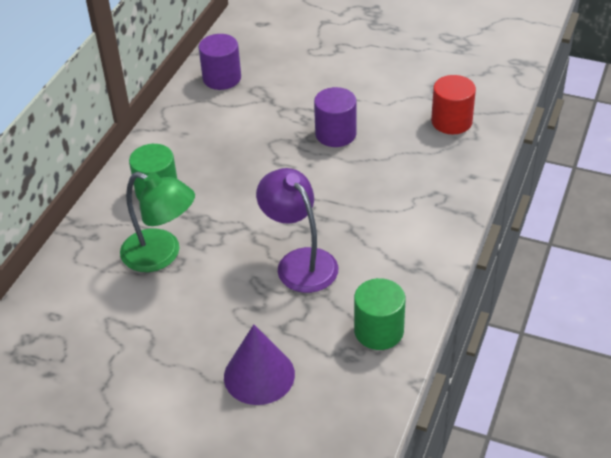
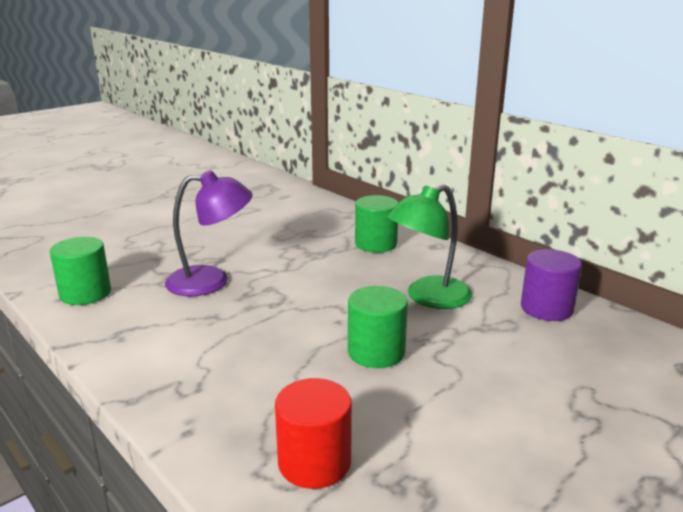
camera: 115 degrees right, 20 degrees down
(161, 255) = (296, 233): green lamp -> green lamp (428, 298)
(259, 375) = (130, 241): purple cone -> none
(335, 134) = (376, 352): purple cylinder -> green cylinder

